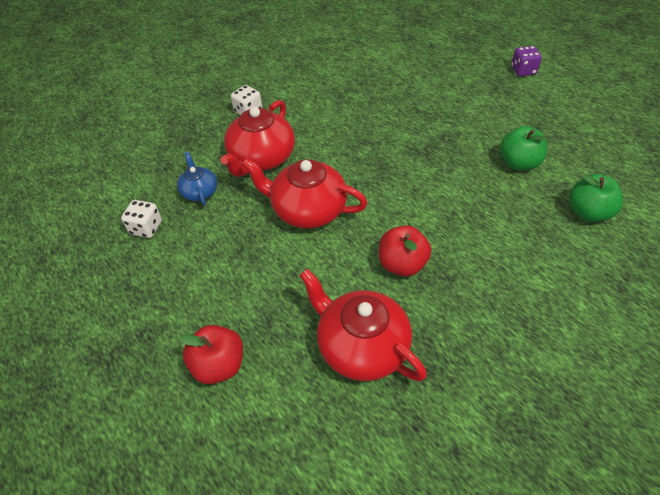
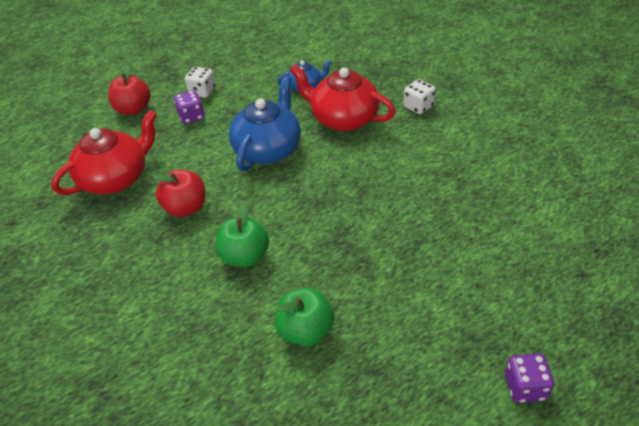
camera: 95 degrees right, 5 degrees down
(146, 228) = (270, 65): white dice -> white dice (202, 92)
(244, 291) = (191, 117): none -> purple dice
(307, 210) = (268, 149): red teapot -> blue teapot
(588, 212) = (205, 385): green apple -> green apple (245, 256)

